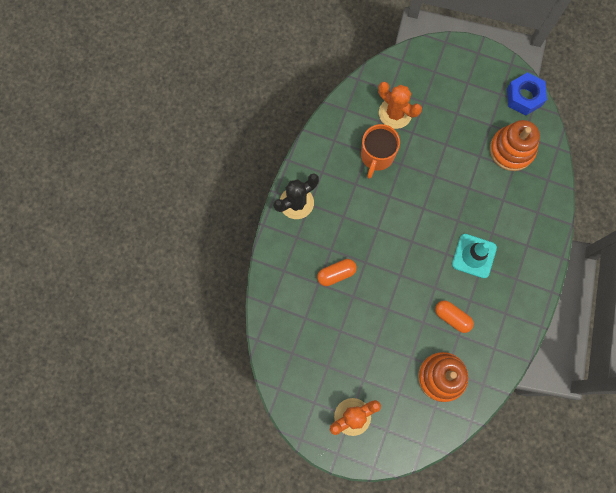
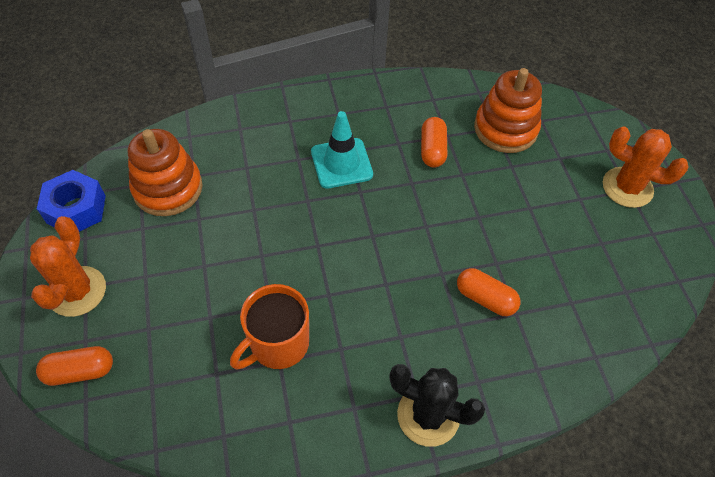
camera: 125 degrees left, 20 degrees down
(377, 156) = (278, 344): orange mug -> orange mug turned 150 degrees clockwise
(395, 113) = (190, 358): orange cactus -> orange cactus (77, 291)
(418, 63) = (80, 371): none -> orange capsule

